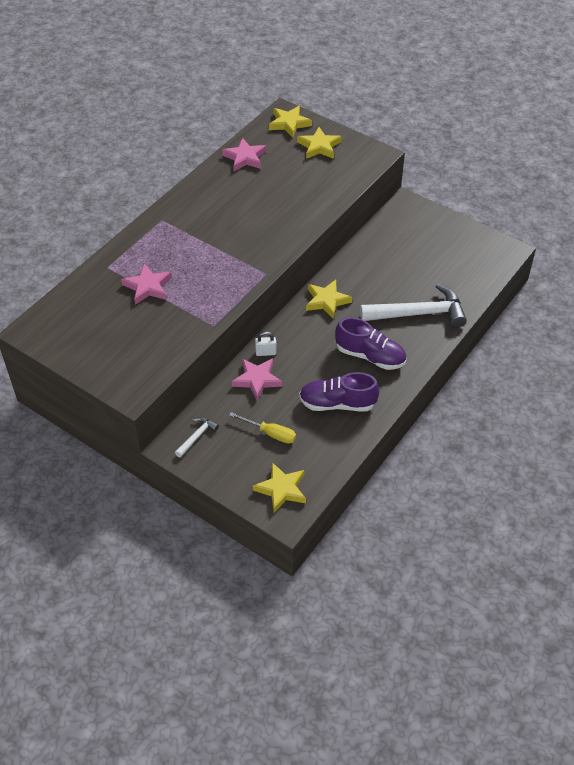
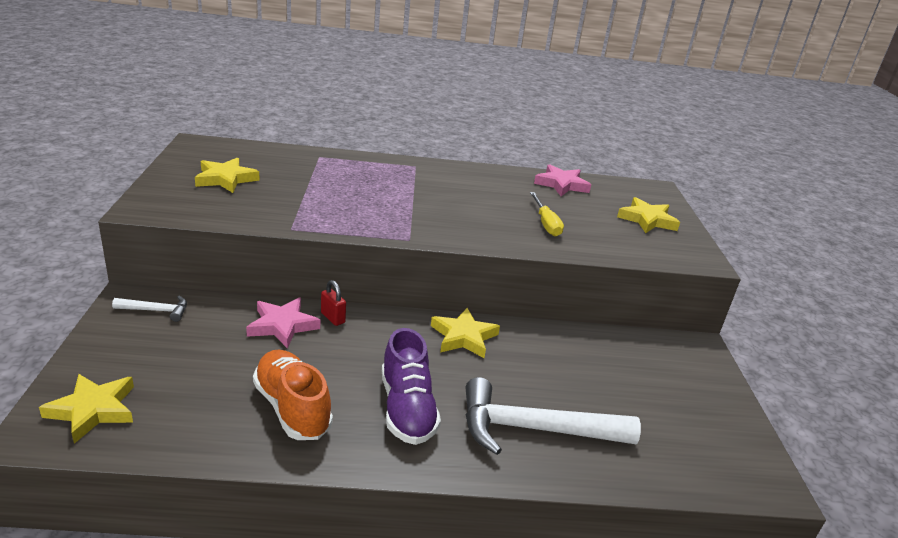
camera: 50 degrees right, 20 degrees down
(148, 287) = (313, 181): pink star -> none
(266, 352) = (333, 318): white padlock -> red padlock
(270, 433) = (196, 365): yellow screwdriver -> yellow screwdriver (546, 224)
(289, 123) = (648, 195): yellow star -> yellow star (225, 179)
(337, 403) = (292, 408): purple shoe -> orange shoe
(419, 313) = (534, 429): white hammer -> white hammer turned 135 degrees clockwise

